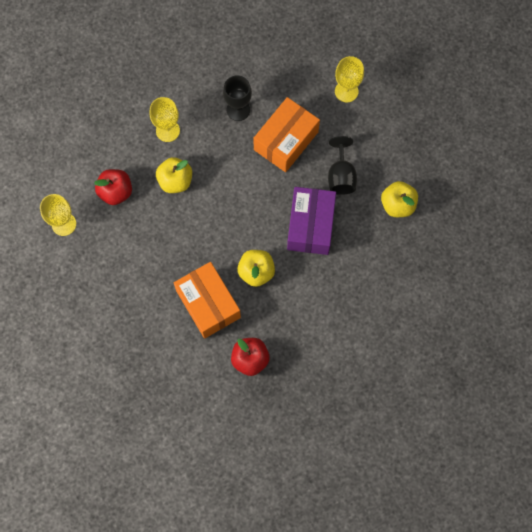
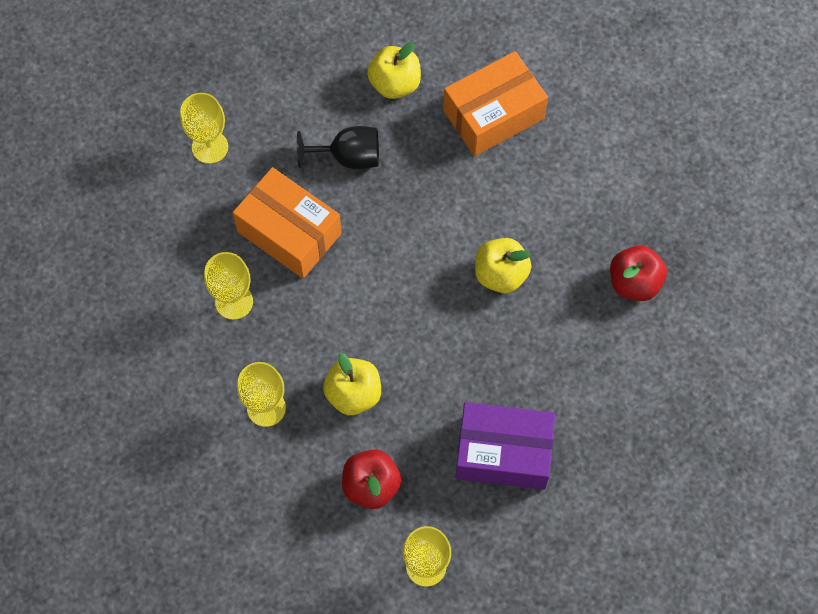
camera: 90 degrees left, 5 degrees down
(208, 304) = (552, 342): orange box -> orange box (493, 114)
(238, 110) = (234, 302): black goblet -> yellow goblet
(310, 226) = (427, 199): purple box -> purple box (503, 452)

